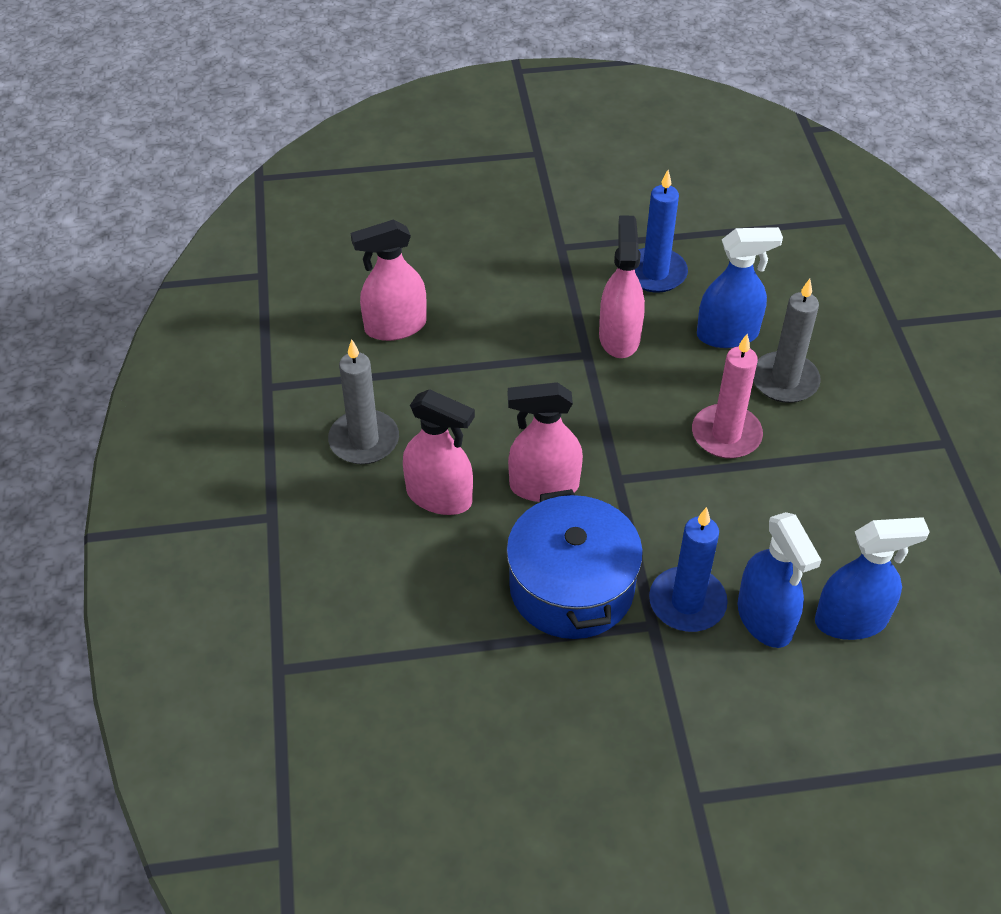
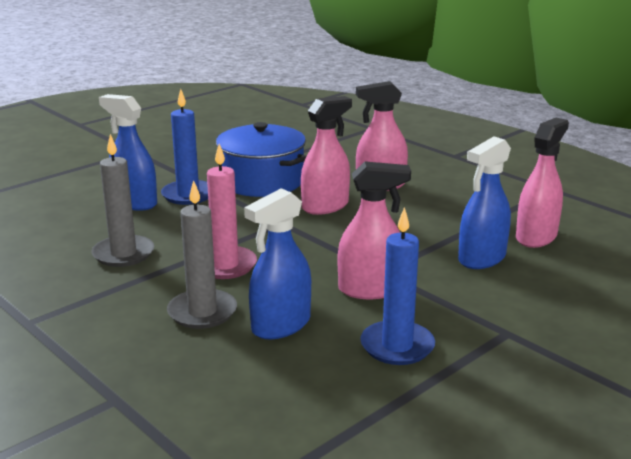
camera: 145 degrees right, 25 degrees down
(364, 440) = (458, 189): grey candle -> grey candle (123, 254)
(619, 337) = (370, 290): pink spray bottle -> pink spray bottle turned 60 degrees counterclockwise
(851, 620) = (76, 217): blue spray bottle -> blue spray bottle (481, 258)

